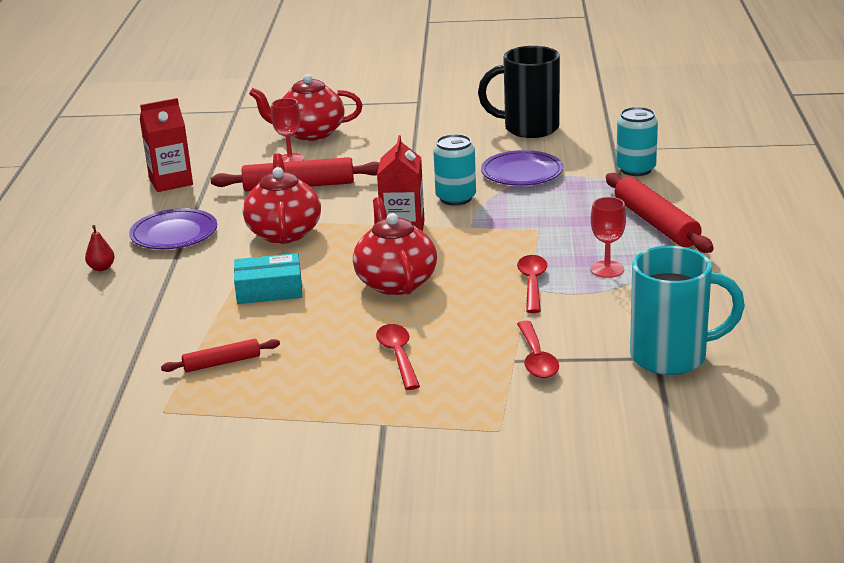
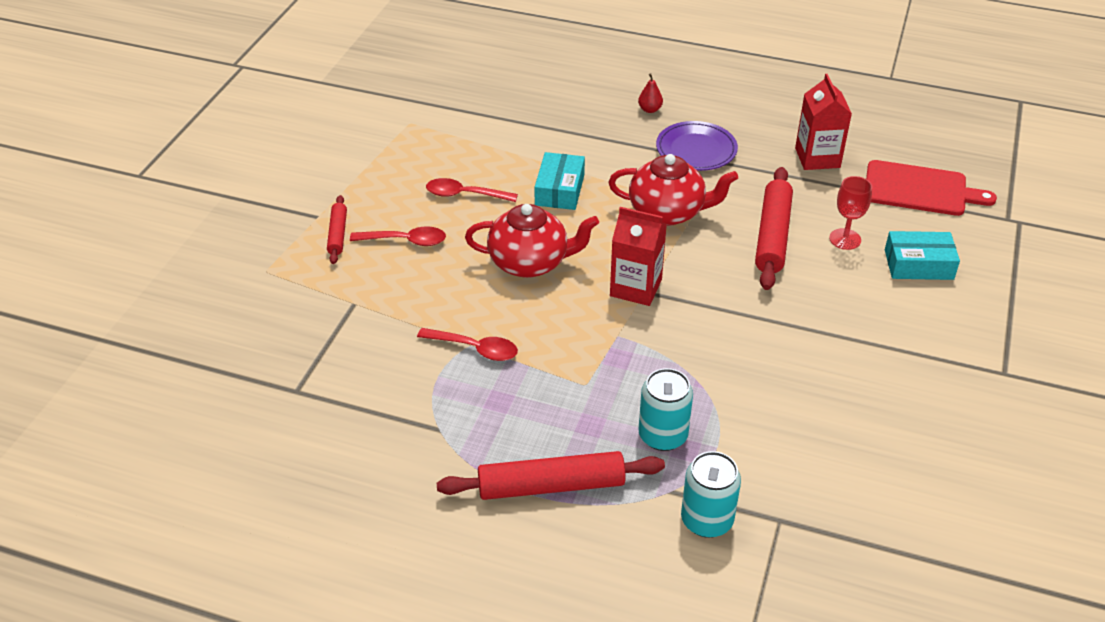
camera: 105 degrees right, 15 degrees up
(207, 140) = (920, 189): none -> red cutting board
(222, 363) = (456, 154): red rolling pin -> red rolling pin (337, 234)
(310, 133) = (918, 264): red teapot -> turquoise box
(456, 198) = (692, 340): turquoise can -> turquoise can (663, 435)
(522, 173) = (737, 410): purple plate -> none
(529, 128) = (877, 455): black mug -> none
(536, 358) = (347, 316): red spoon -> red spoon (464, 195)
(607, 269) = (471, 410): red goblet -> none
(672, 357) = (289, 401): turquoise mug -> none

